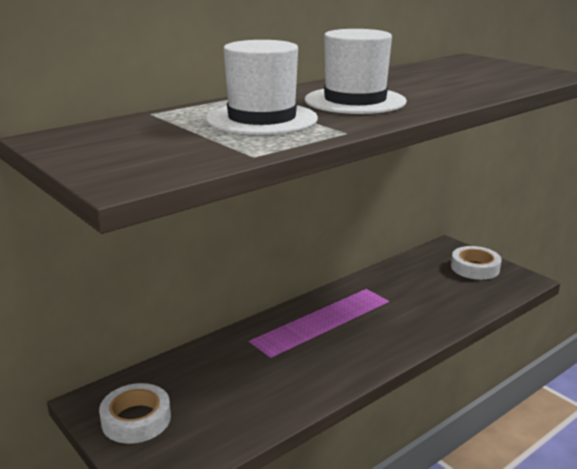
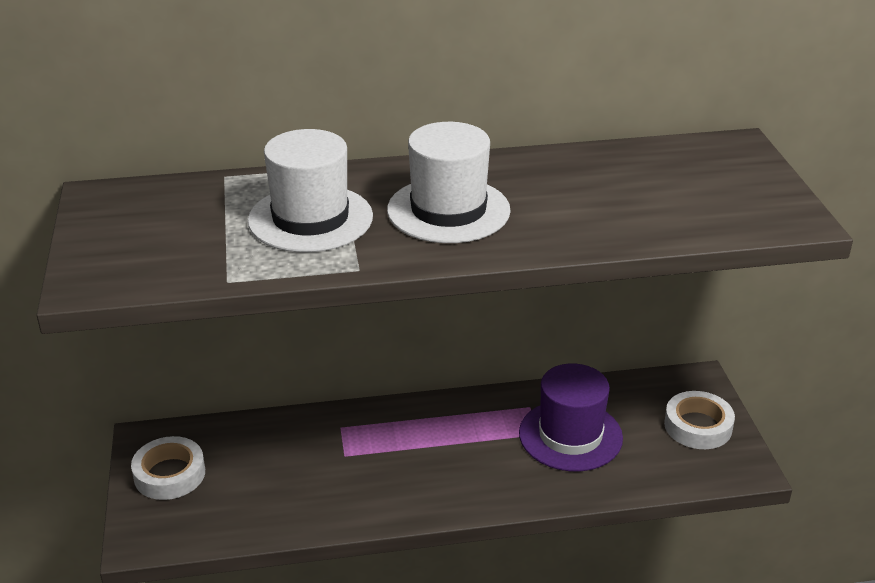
camera: 30 degrees right, 10 degrees up
(409, 295) = (570, 435): none -> purple hat

